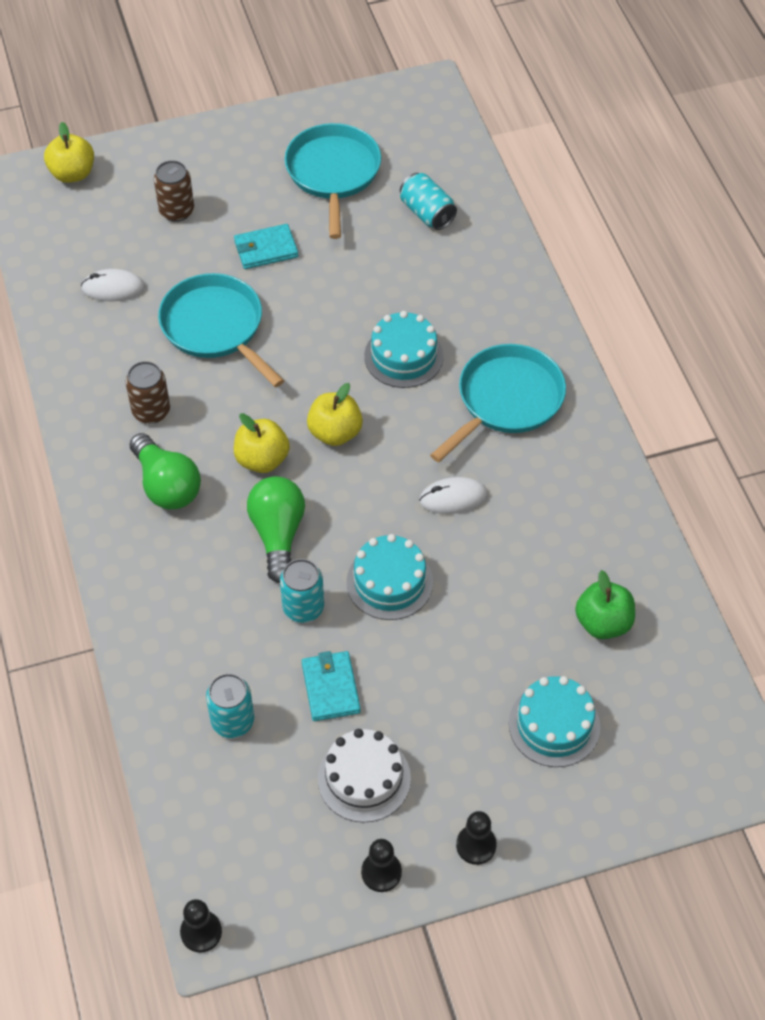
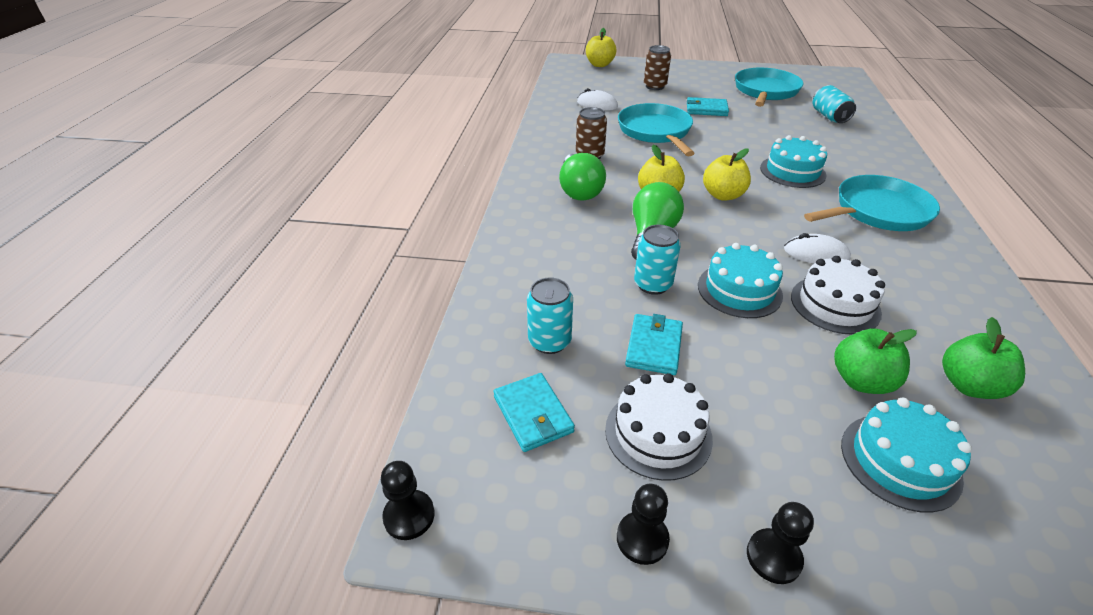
camera: 25 degrees right, 15 degrees down
(254, 804) = (533, 414): none -> turquoise wallet
(482, 566) = (835, 304): none -> white cake
(516, 654) = (861, 381): none -> green apple

